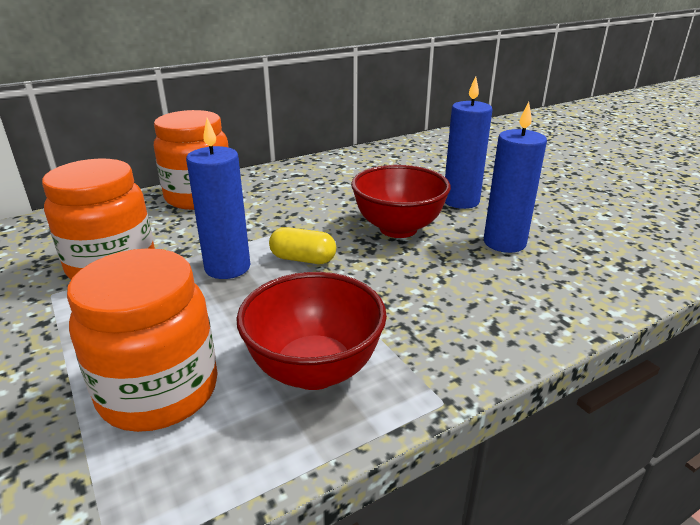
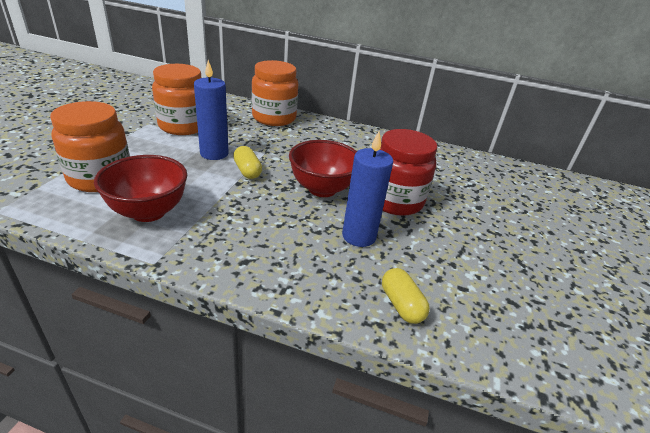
camera: 45 degrees right, 5 degrees up
(461, 201) = (395, 201): blue candle -> red jar
(626, 264) = (401, 305): none -> yellow capsule

